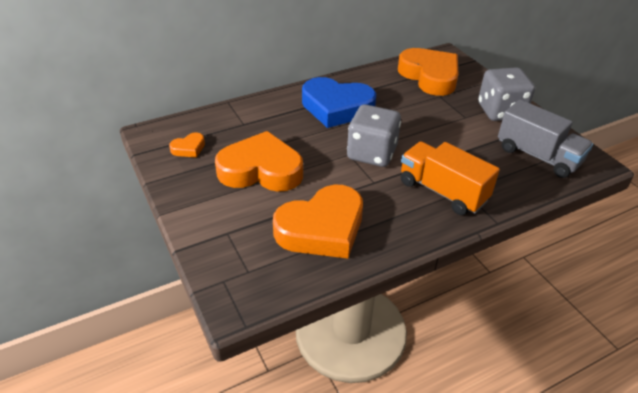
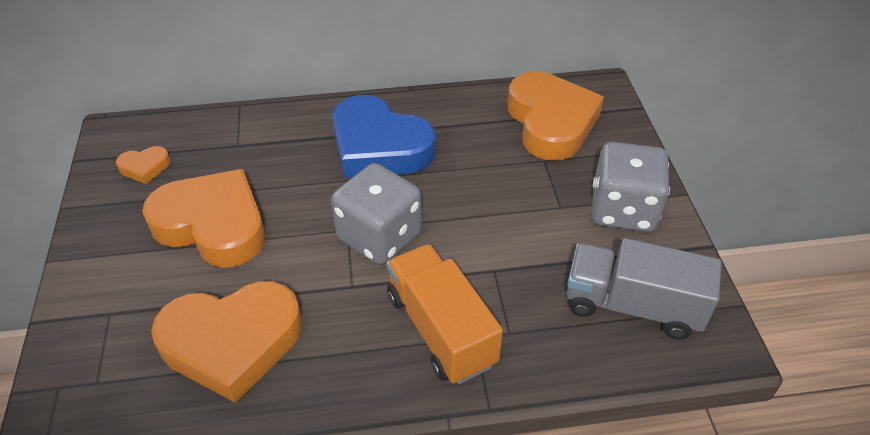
camera: 20 degrees right, 5 degrees up
(538, 156) = (632, 306): grey truck -> grey truck turned 135 degrees clockwise

